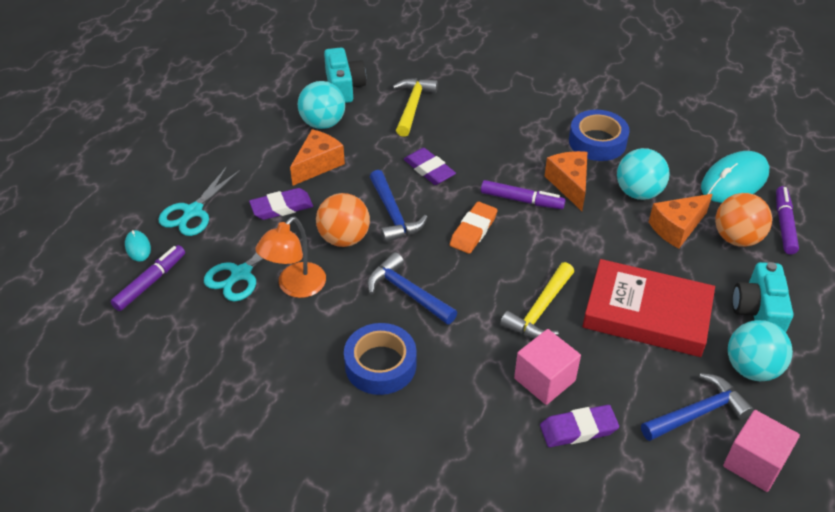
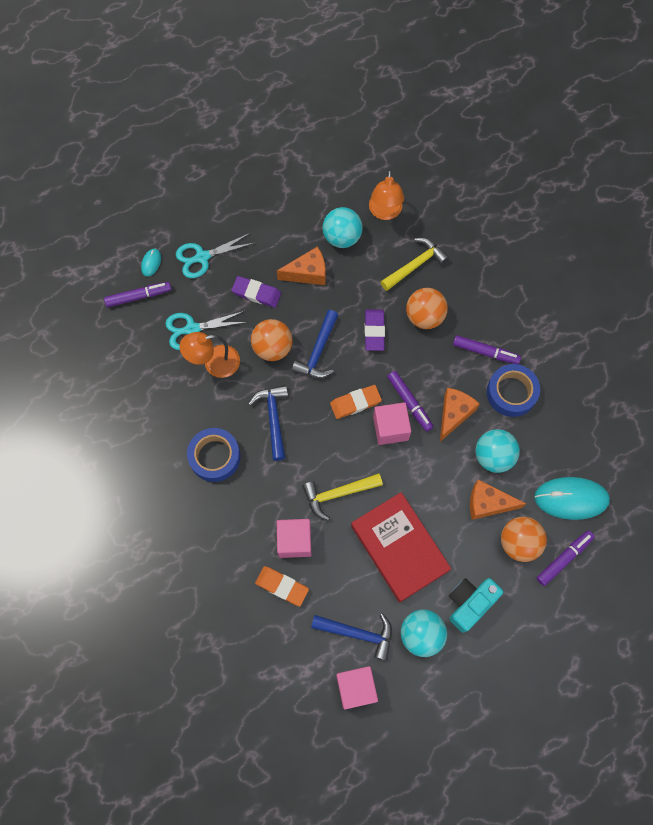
camera: 40 degrees right, 25 degrees up
(344, 87) = (385, 212): turquoise camera -> orange lamp
(462, 135) = (424, 316): none -> orange ball
(527, 229) = (390, 428): none -> pink cube
(542, 128) = (485, 352): none -> purple marker
(578, 429) = (282, 586): purple eraser -> orange eraser

